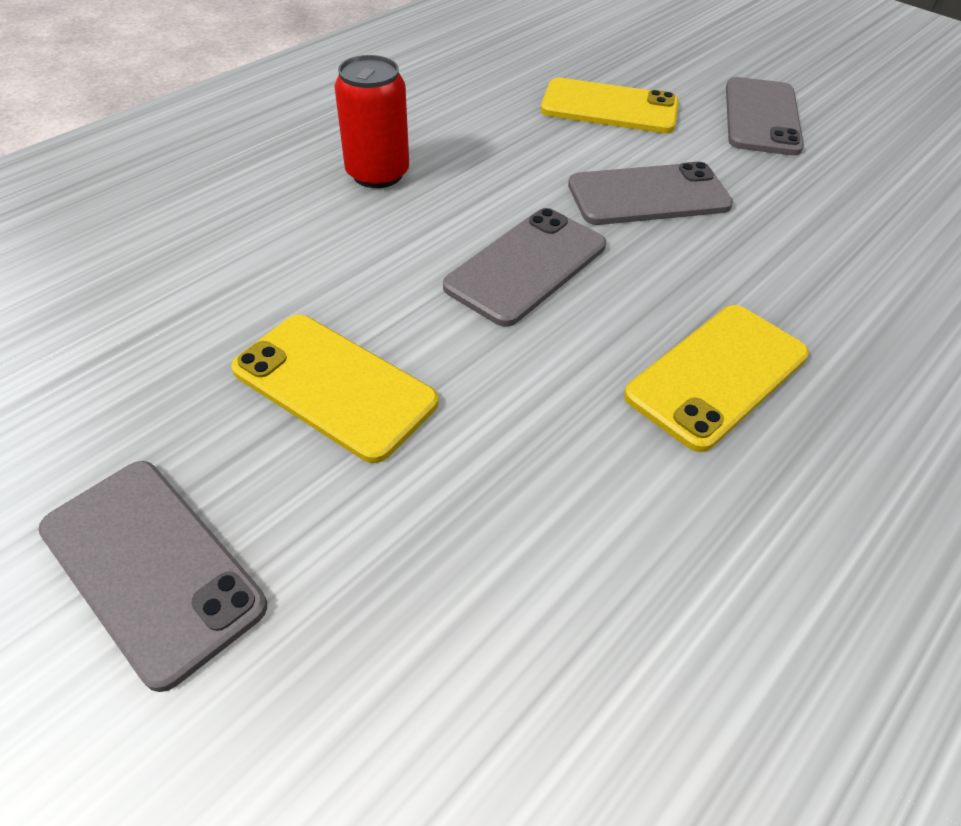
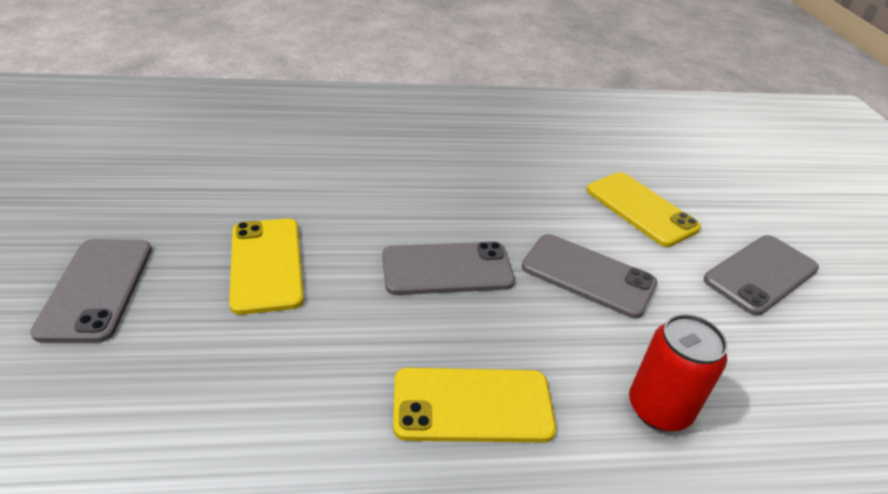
camera: 40 degrees right, 10 degrees down
(377, 174) = (435, 174): red can -> red can (659, 408)

